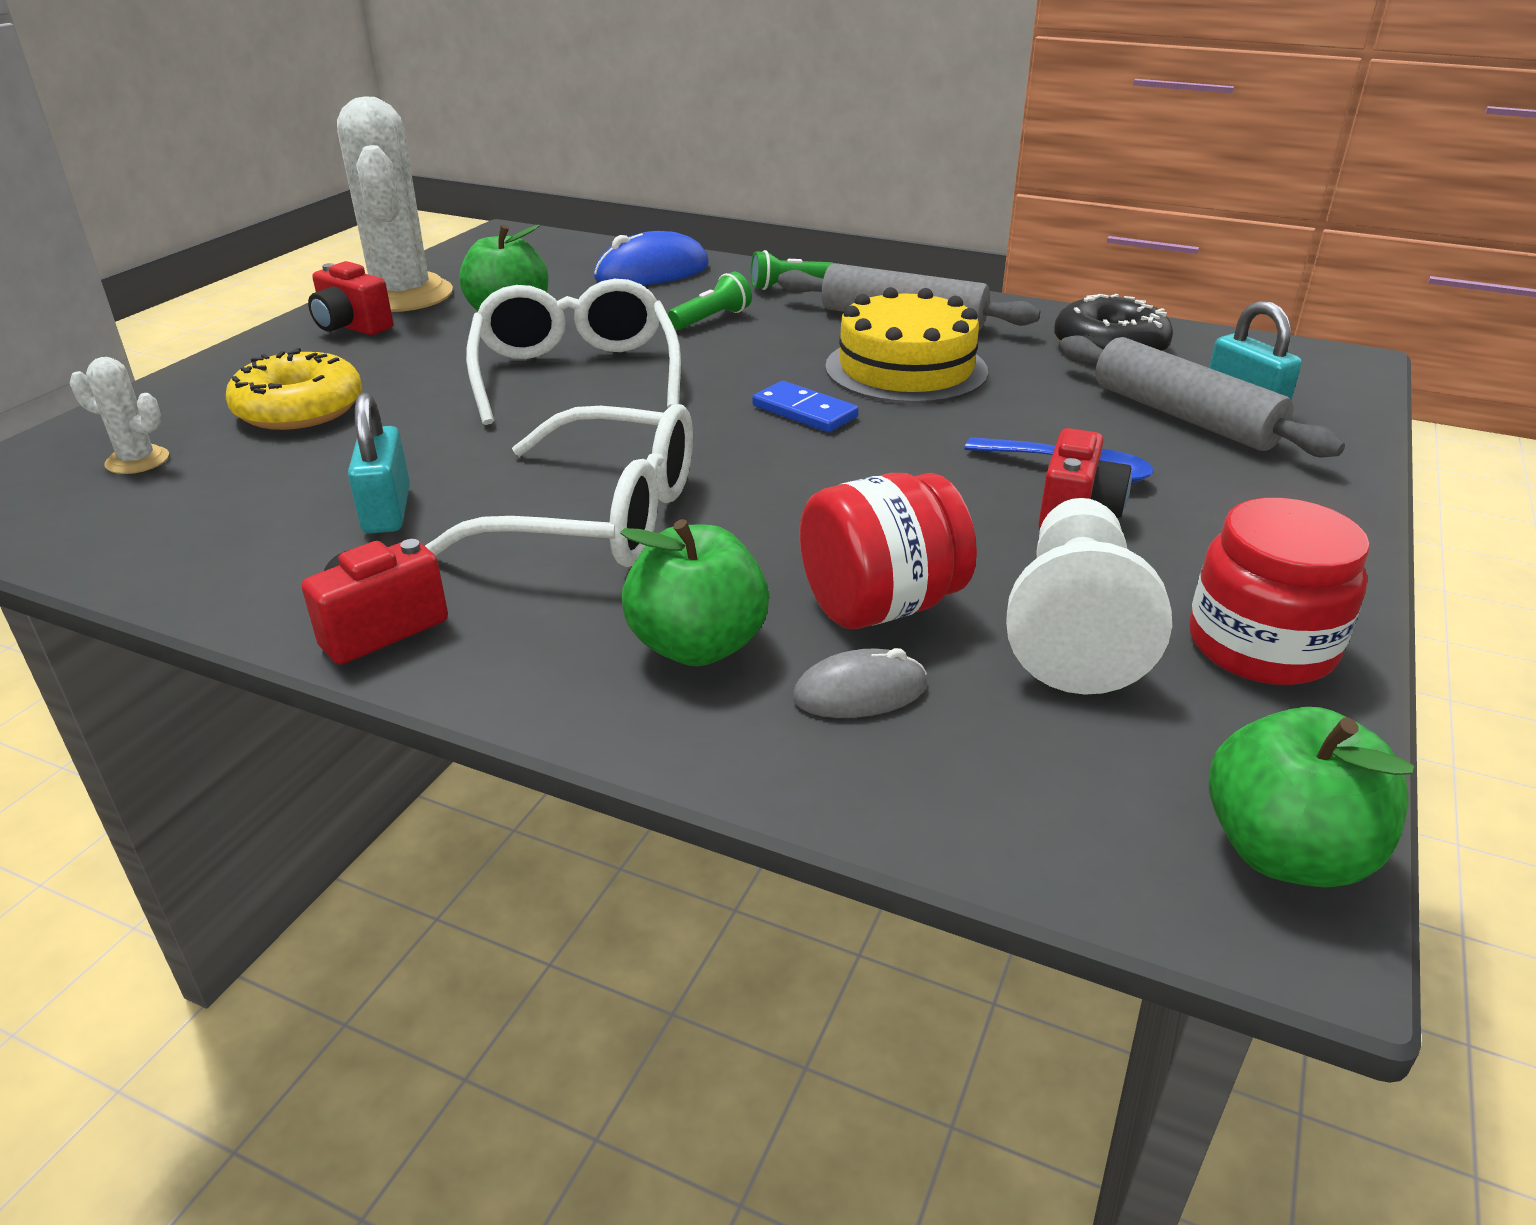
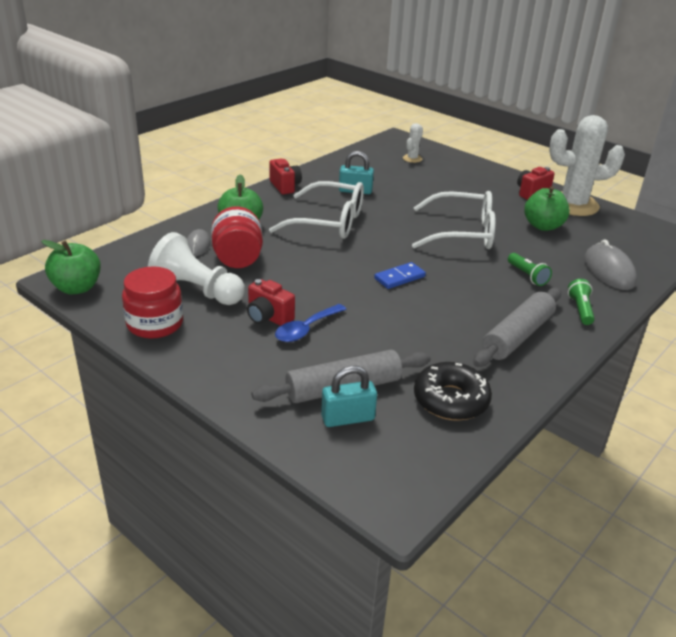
camera: 105 degrees right, 0 degrees up
(299, 409) = (445, 181): yellow donut -> none
(598, 518) = (329, 222): white glasses -> white glasses turned 105 degrees counterclockwise
(652, 272) = (609, 271): blue mouse -> grey mouse
(906, 369) = (440, 317): yellow cake -> none

